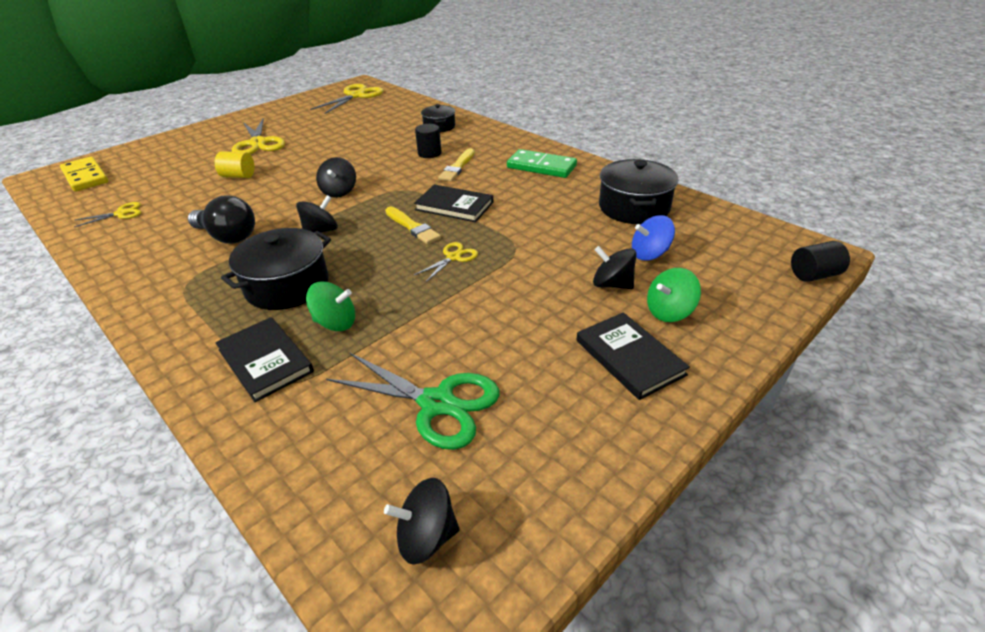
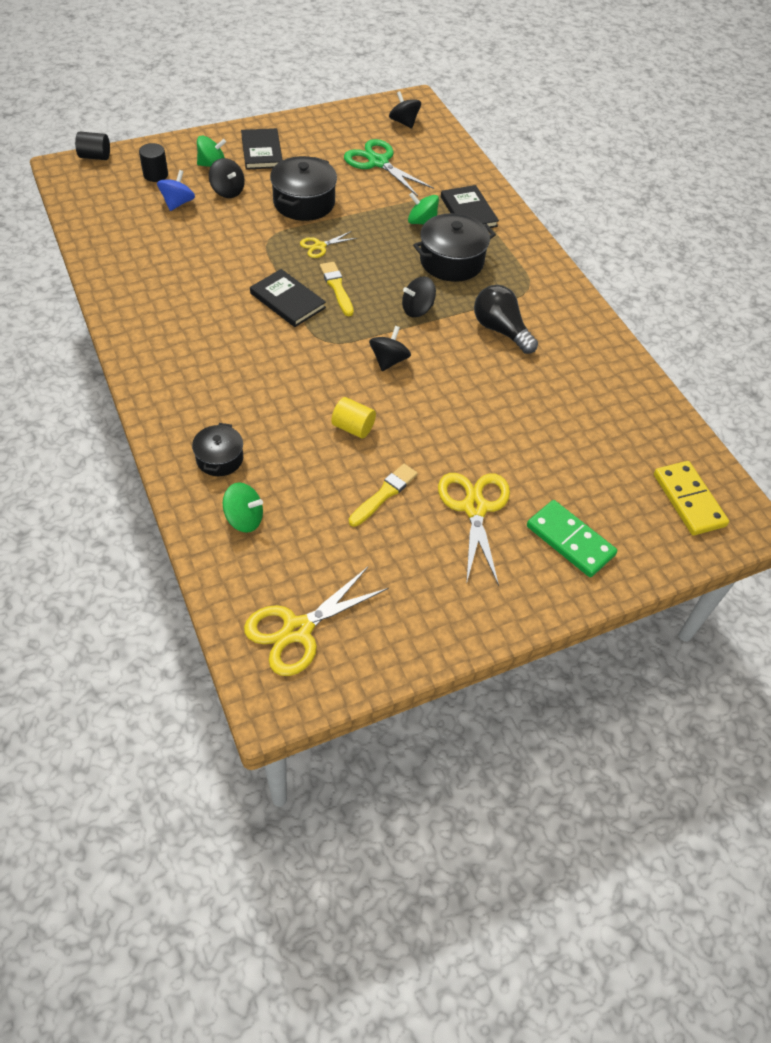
camera: 165 degrees left, 15 degrees up
(121, 213) = (614, 402): yellow scissors -> none
(238, 176) = (497, 431): yellow cylinder -> yellow cylinder (353, 427)
(406, 114) = (244, 519): none -> green spinning top
(426, 536) = (404, 122): black spinning top -> black spinning top turned 135 degrees counterclockwise
(429, 153) = (265, 397): black cylinder -> black cylinder (155, 175)
(457, 167) = (250, 358): yellow brush -> yellow brush (384, 494)
(541, 167) = (165, 327): green domino -> green domino (570, 540)
(634, 207) = (138, 246): black pot -> black pot (304, 202)
(649, 254) = (178, 203): blue spinning top -> blue spinning top turned 75 degrees counterclockwise

